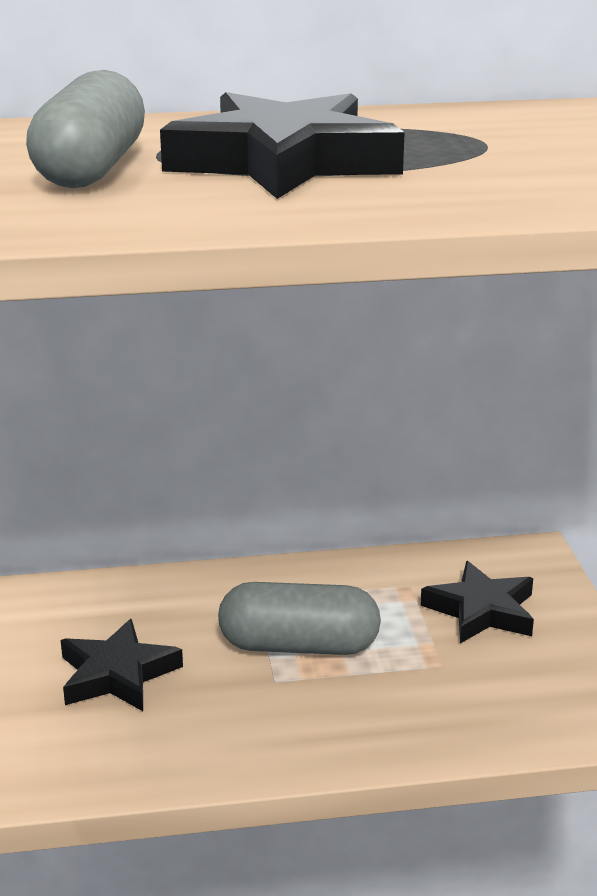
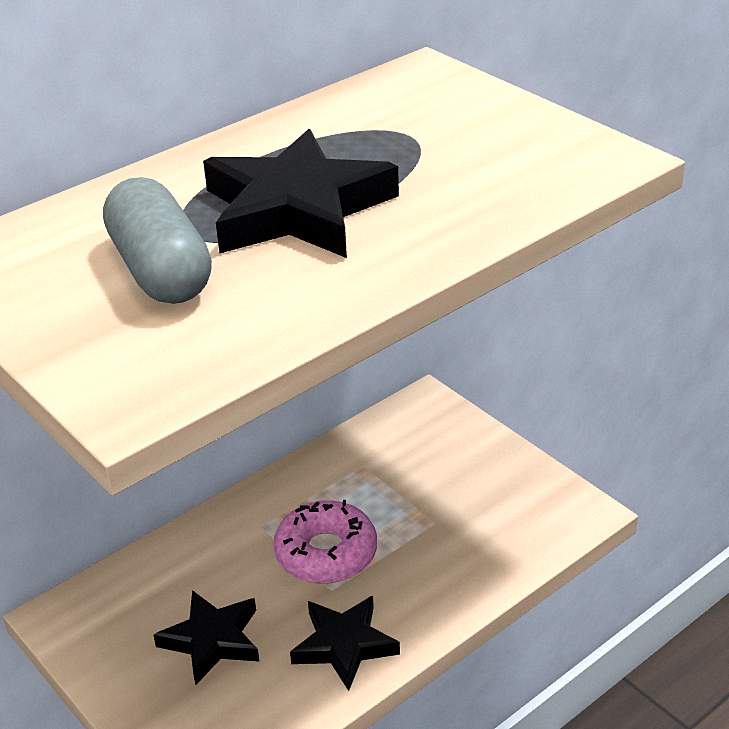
camera: 30 degrees left, 10 degrees up
(299, 646) = (326, 553): grey capsule -> pink donut
(481, 610) = (428, 465): black star -> black star (344, 645)

